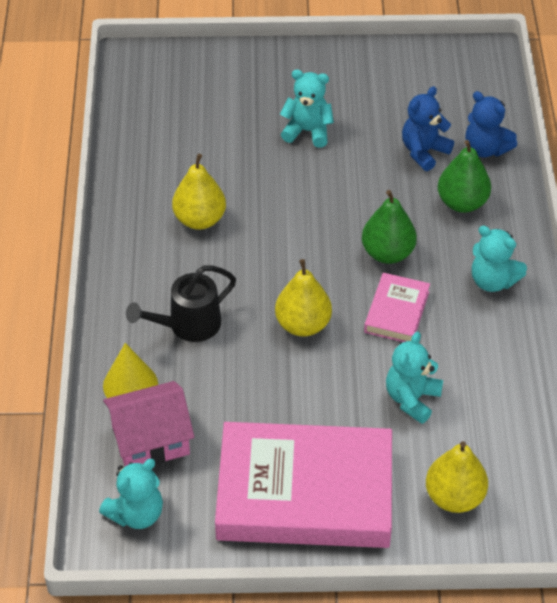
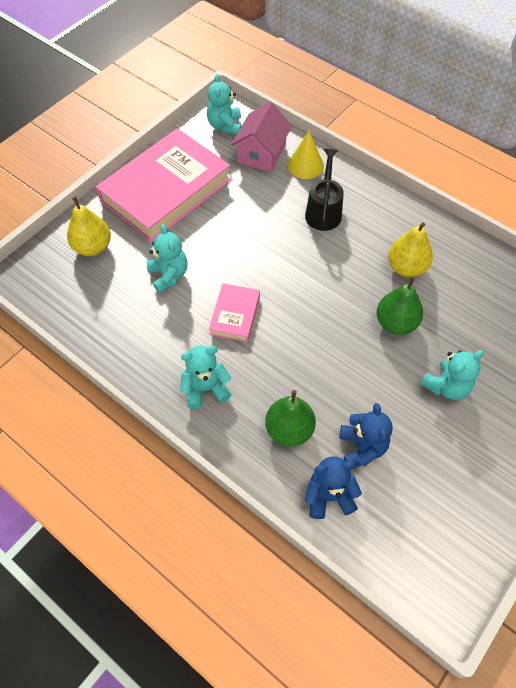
camera: 130 degrees right, 10 degrees up
(303, 325) = (272, 262): yellow pear -> none
(387, 253) = (286, 347): green pear -> green pear (396, 323)
(396, 312) = (235, 315): pink book -> pink book turned 45 degrees clockwise

